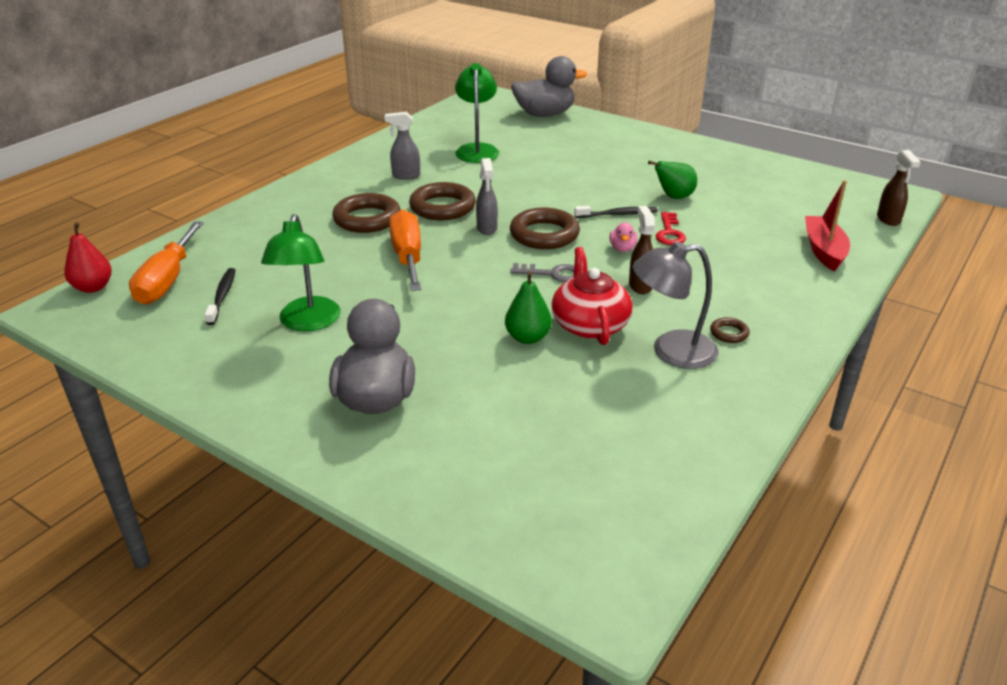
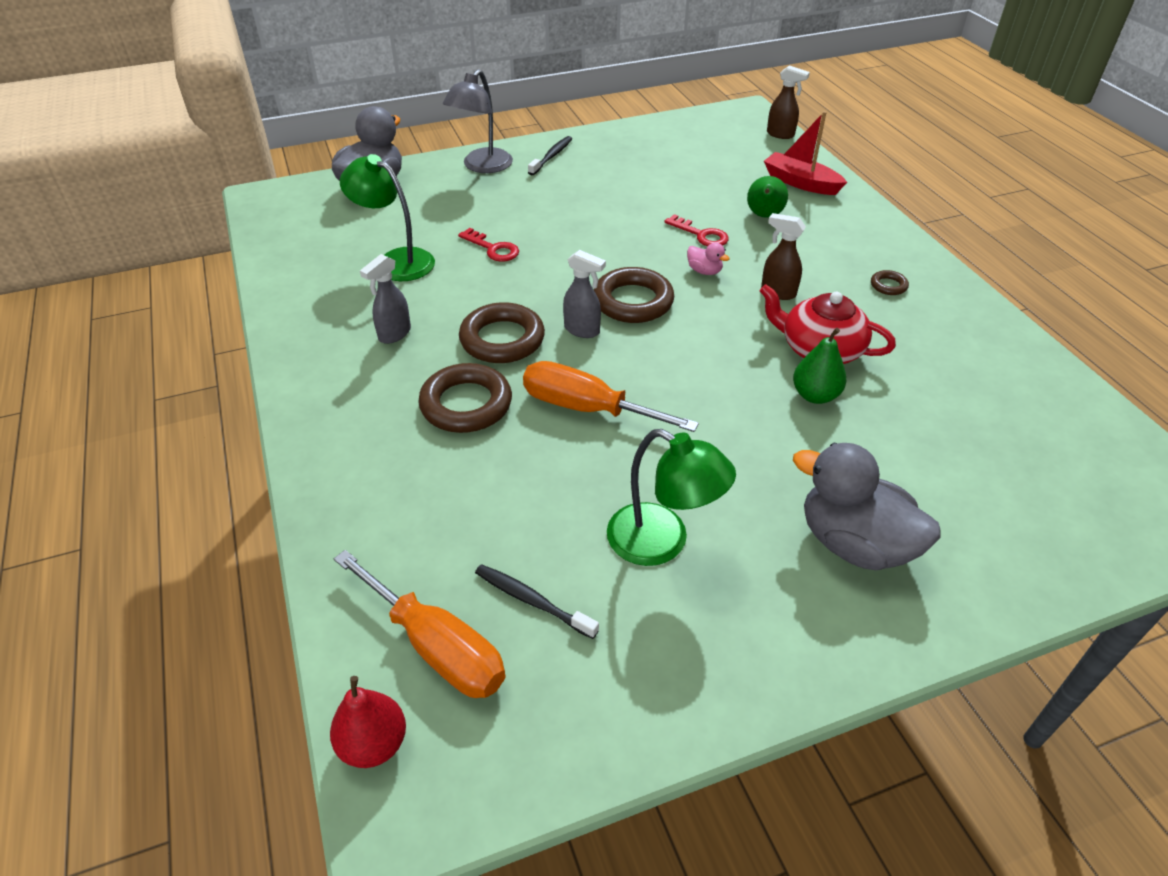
camera: 55 degrees left, 10 degrees up
(534, 171) = (493, 248): none -> red key
(552, 274) = (713, 330): grey key -> none
(618, 214) = (639, 244): black toothbrush -> black toothbrush (551, 156)
(671, 351) = (894, 326): grey lamp -> grey lamp (482, 166)
(673, 197) = (639, 202): green pear -> green pear (764, 216)

